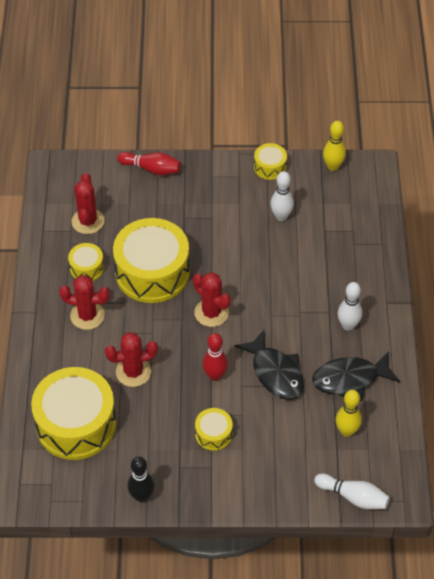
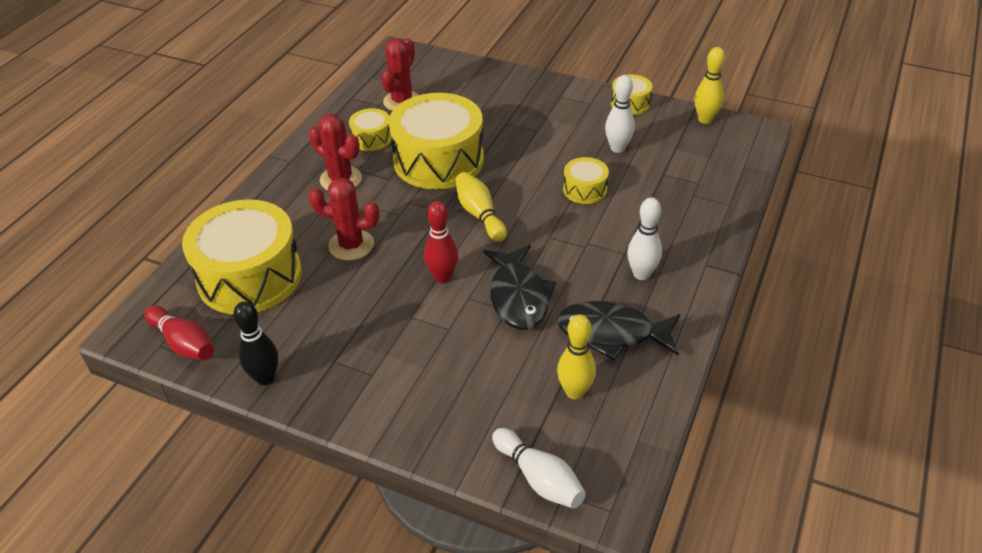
camera: 25 degrees right, 10 degrees down
(151, 169) = (499, 76): red bowling pin -> red bowling pin (184, 343)
(211, 313) = (479, 214): red cactus -> yellow bowling pin
(213, 434) = (400, 338): yellow drum -> yellow drum (585, 189)

